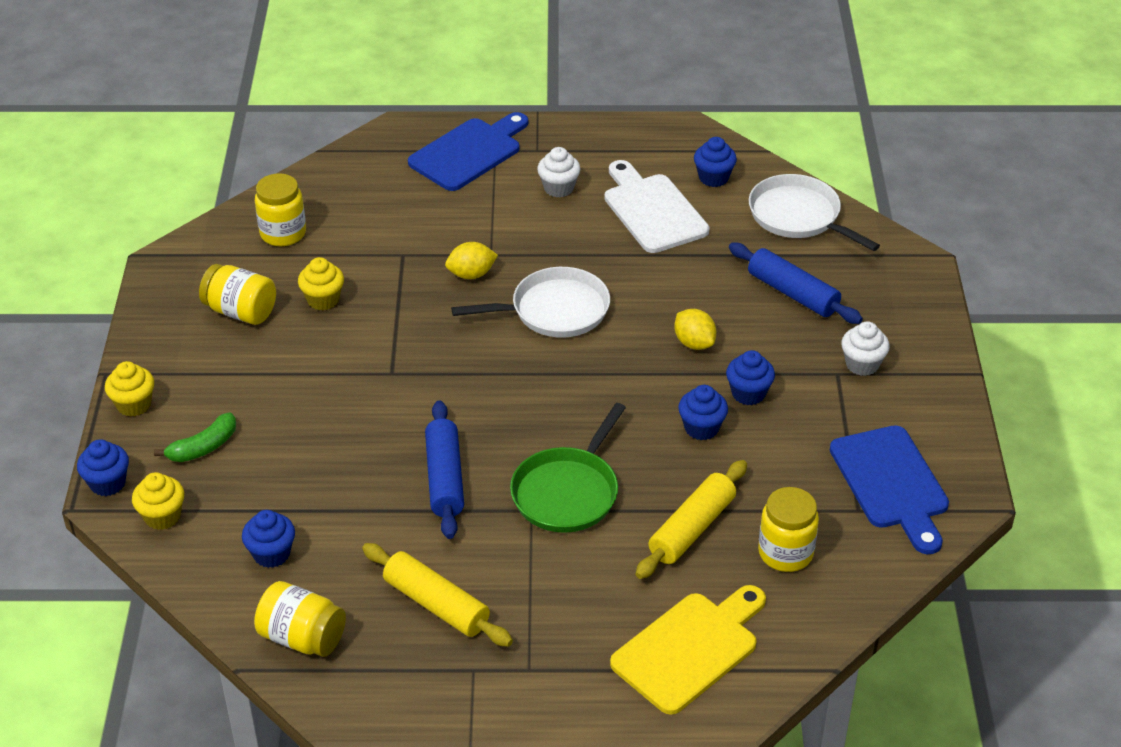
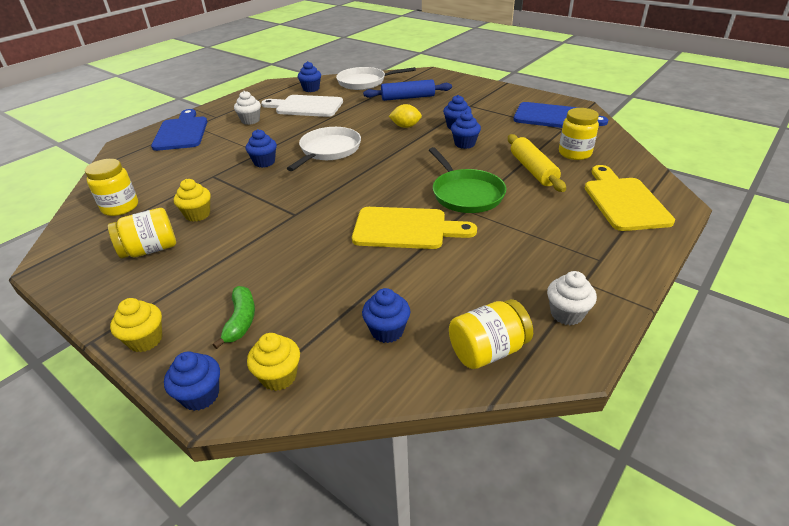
camera: 50 degrees left, 5 degrees down
(436, 604) = (511, 274): yellow rolling pin -> none
(445, 478) = (405, 229): blue rolling pin -> yellow cutting board
(471, 274) = (264, 162): yellow lemon -> blue cupcake
(862, 364) = (472, 99): white cupcake -> white cupcake (566, 314)

